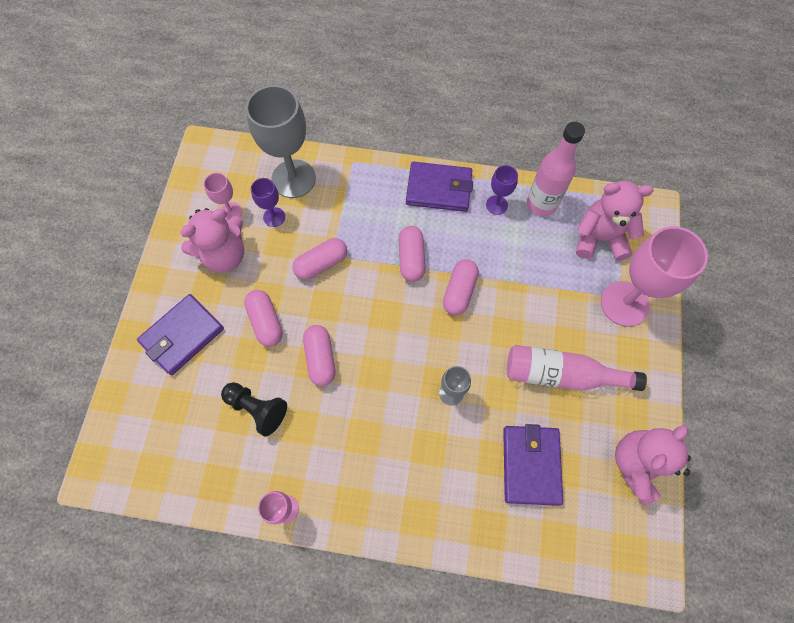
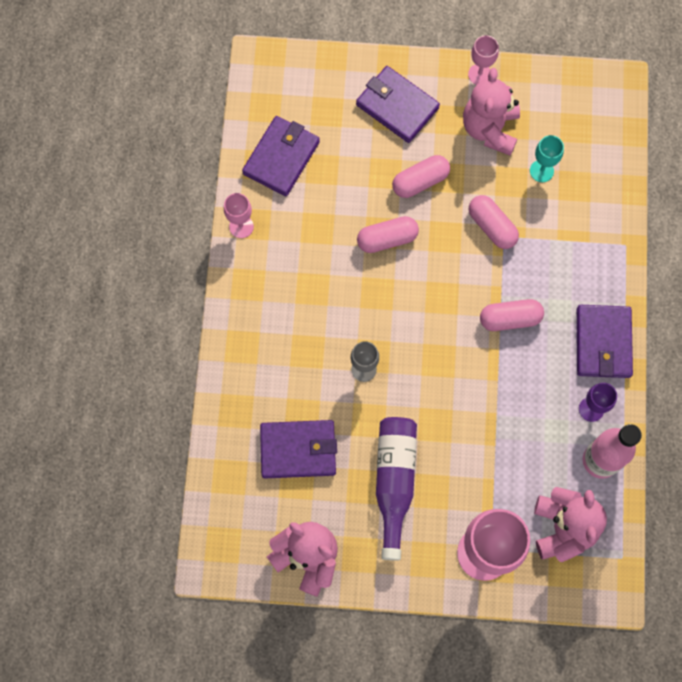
camera: 85 degrees right, 5 degrees up
(214, 458) = (281, 158): none -> purple wallet
(224, 255) = (490, 129): pink teddy bear -> pink teddy bear turned 45 degrees clockwise
(231, 212) = (541, 126): pink goblet -> pink goblet (479, 74)
(257, 409) = (331, 187): black pawn -> none
(274, 217) = (541, 171): purple goblet -> turquoise goblet
(293, 179) = (593, 184): grey goblet -> none
(459, 291) = (477, 372): pink capsule -> none
(561, 374) = (394, 481): pink bottle -> purple bottle

